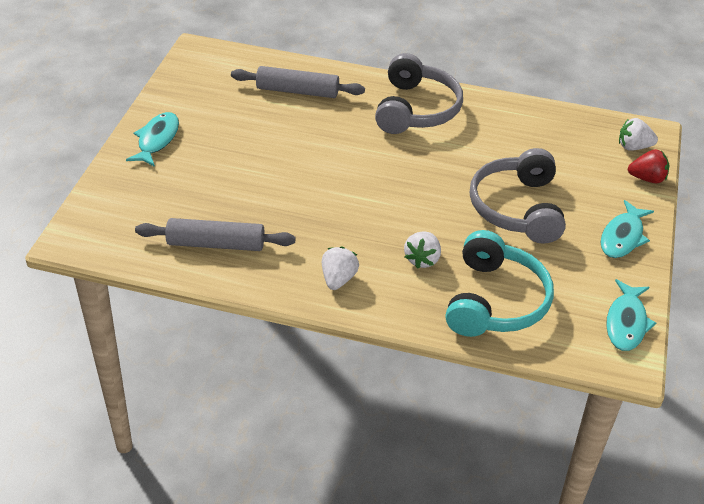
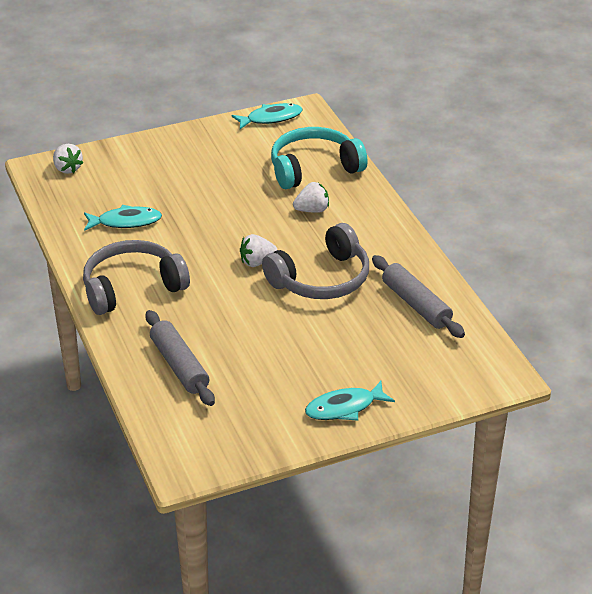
camera: 125 degrees left, 5 degrees down
(338, 279) = (376, 235): white strawberry -> white strawberry (257, 262)
(517, 208) = (207, 193): grey headphones -> grey headphones (321, 279)
(623, 237) = (186, 143): turquoise fish -> turquoise fish (125, 222)
(647, 178) = (104, 152): red strawberry -> none

